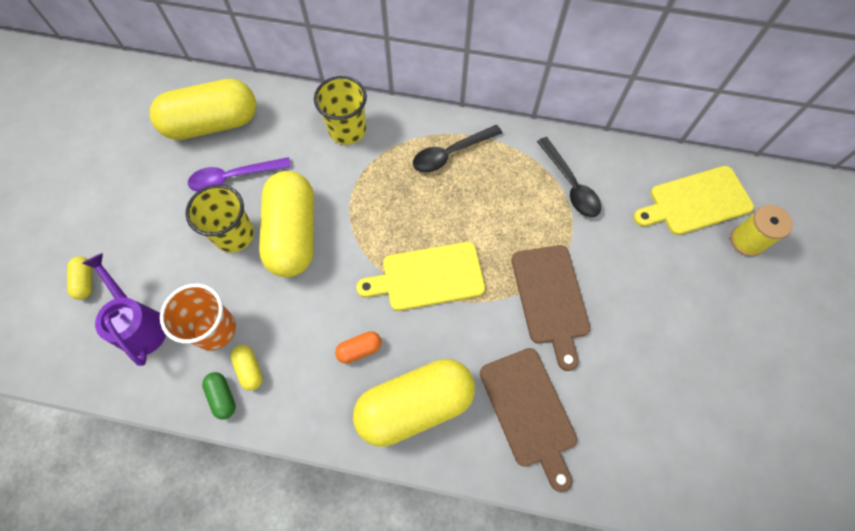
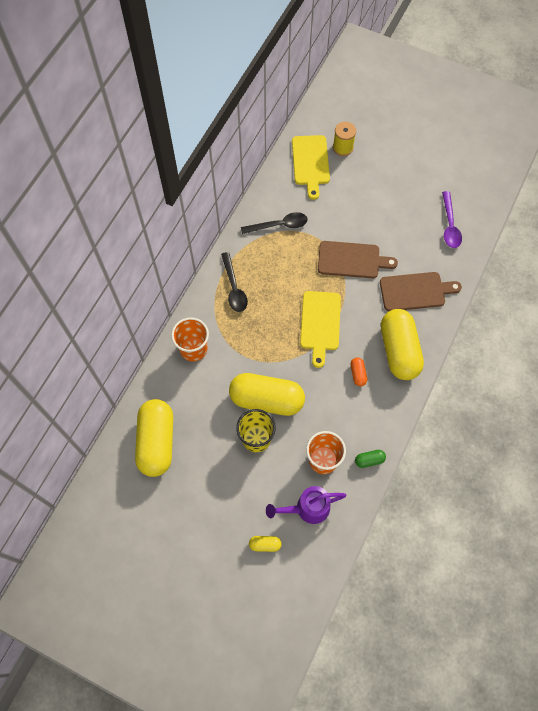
camera: 75 degrees left, 0 degrees up
(234, 177) = (209, 432): purple spoon -> purple spoon (449, 225)
(250, 369) = (355, 441): yellow capsule -> none
(347, 130) = (193, 349): yellow cup -> orange cup

